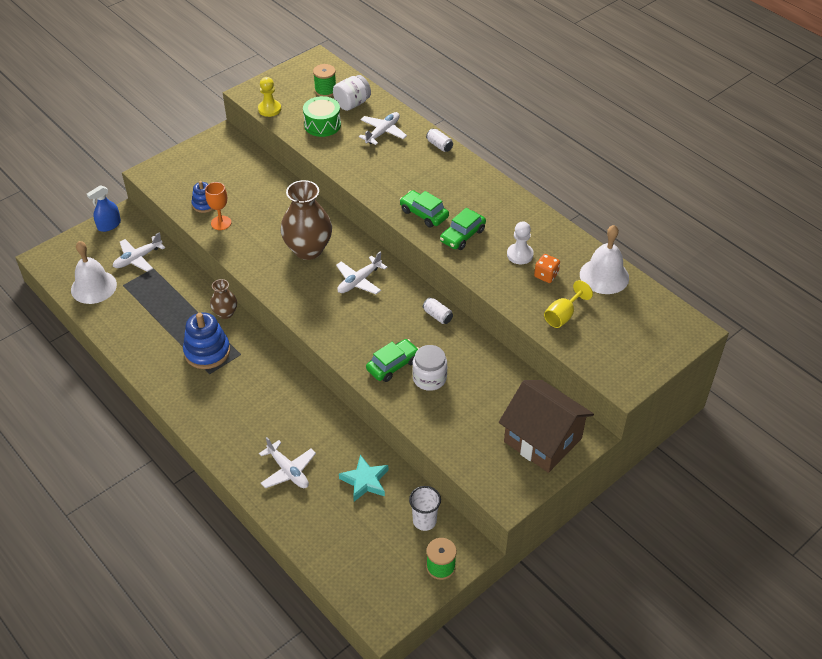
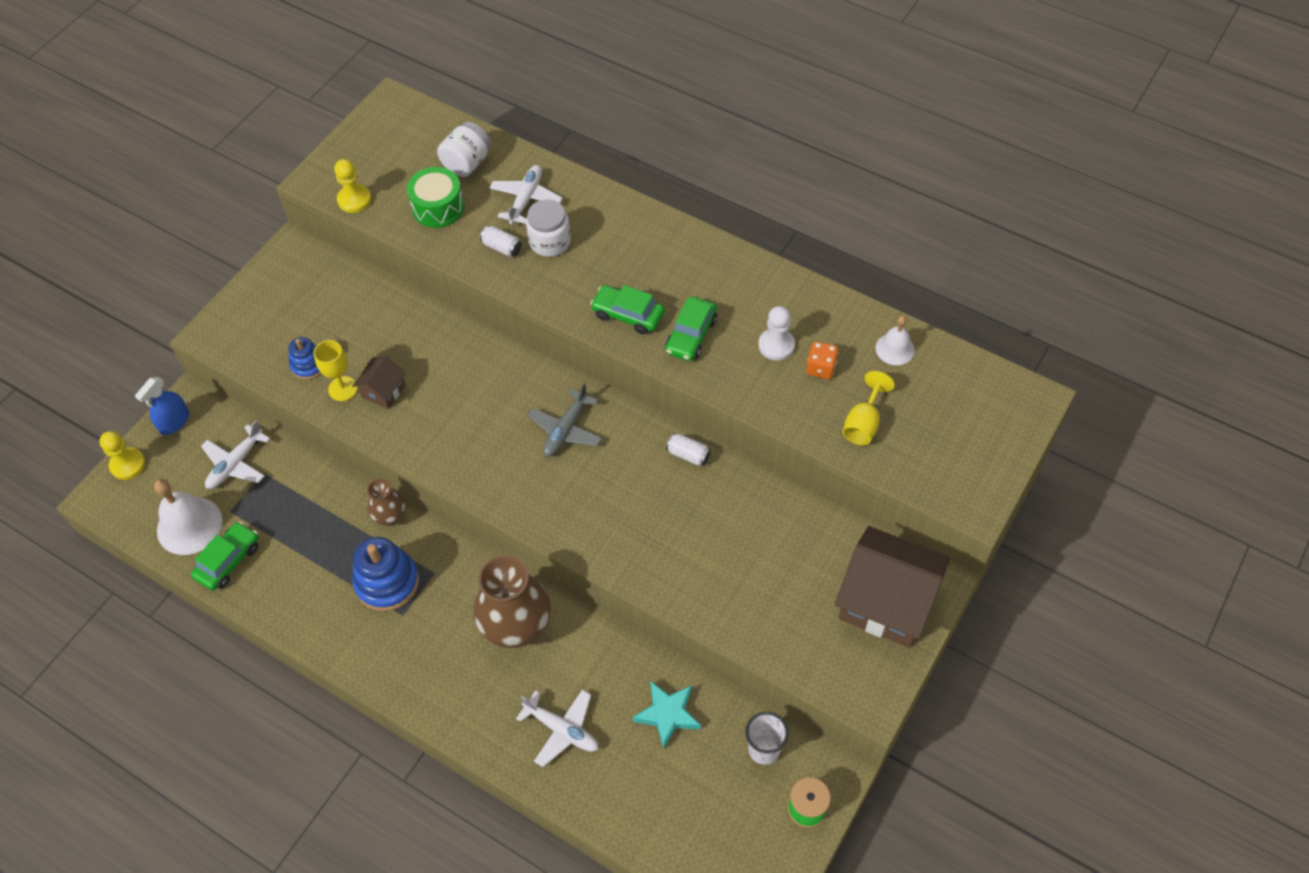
camera: 15 degrees left, 10 degrees up
(69, 243) = (128, 464): none -> yellow pawn
(221, 223) = (343, 389): orange goblet -> yellow goblet
(247, 230) = (383, 391): none -> brown house
(308, 249) = (479, 399): brown vase -> brown vase (517, 626)
(325, 90) = (422, 150): green spool -> none
(359, 281) = (566, 430): white plane -> grey plane
(393, 365) = (656, 546): green car -> green car (229, 561)
(429, 378) = (711, 552): white jar -> white jar (550, 241)
(439, 145) = (610, 201): white can -> white can (502, 247)
(604, 276) = (895, 349): white bell -> white bell, size x0.59

